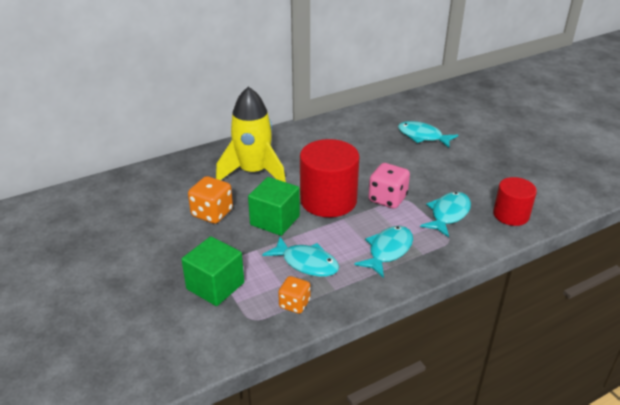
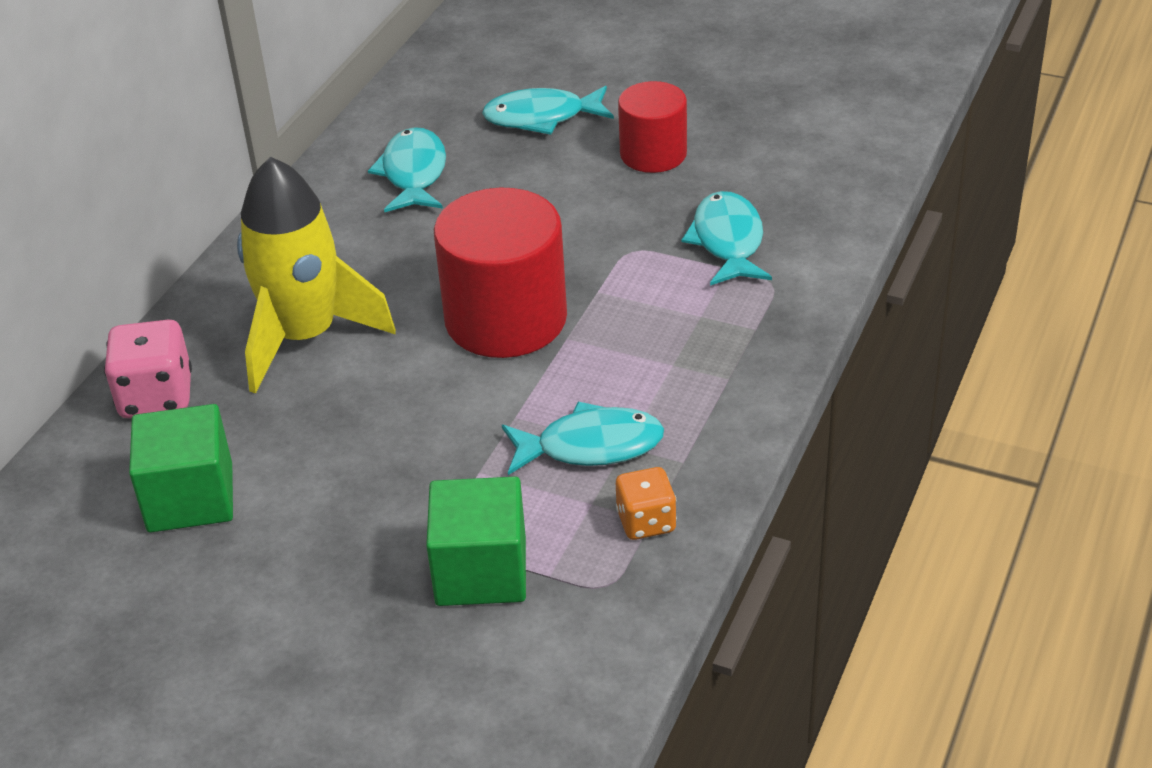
camera: 35 degrees left, 5 degrees up
(212, 213) = (319, 454): orange dice -> none
(275, 220) = (452, 404): green cube -> green cube (190, 498)
(387, 199) = (603, 264): pink dice -> pink dice (156, 396)
(388, 251) = (698, 353): turquoise fish -> turquoise fish (414, 174)
(511, 215) = (821, 193): red cylinder -> red cylinder (653, 154)

